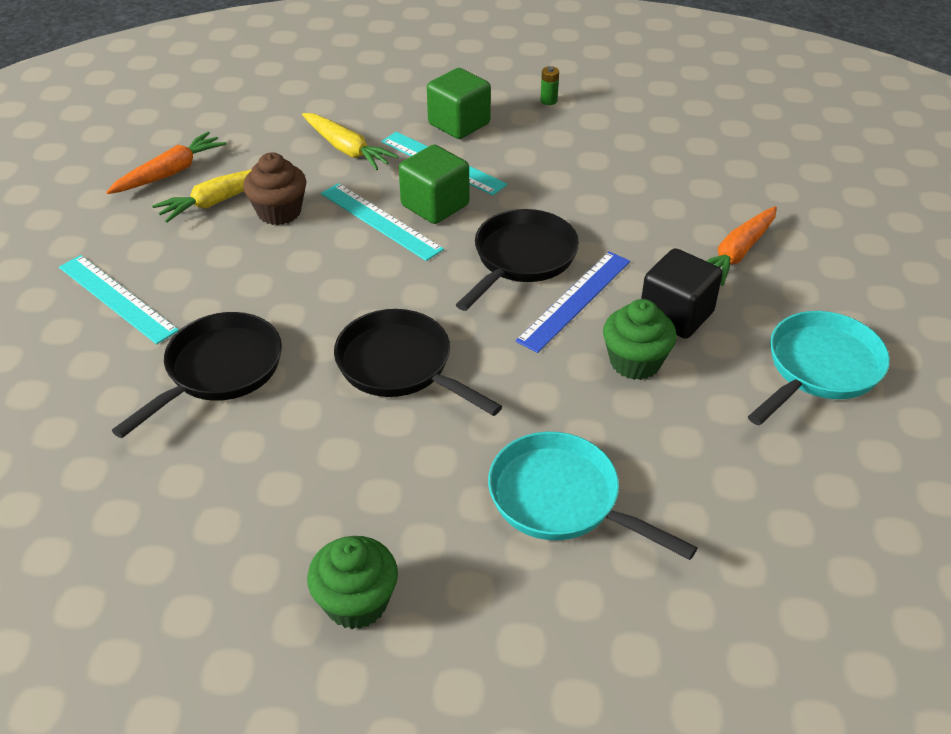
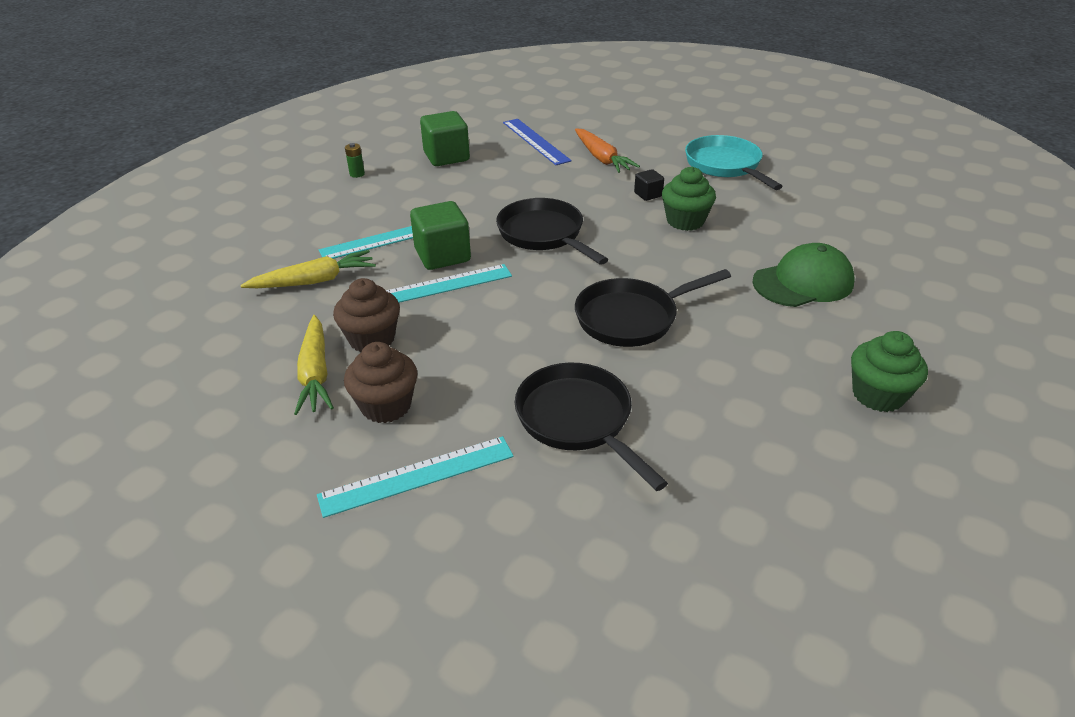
camera: 65 degrees left, 5 degrees down
(170, 173) = (229, 400): orange carrot -> none
(194, 252) = (386, 406): none -> brown cupcake
(459, 124) = (342, 218): green cube -> green cube (446, 157)
(561, 499) = (803, 282): turquoise pan -> green cap
(575, 300) = (607, 226): blue ruler -> blue ruler (535, 141)
(676, 315) = (648, 194): black cube -> black cube, size x0.51

